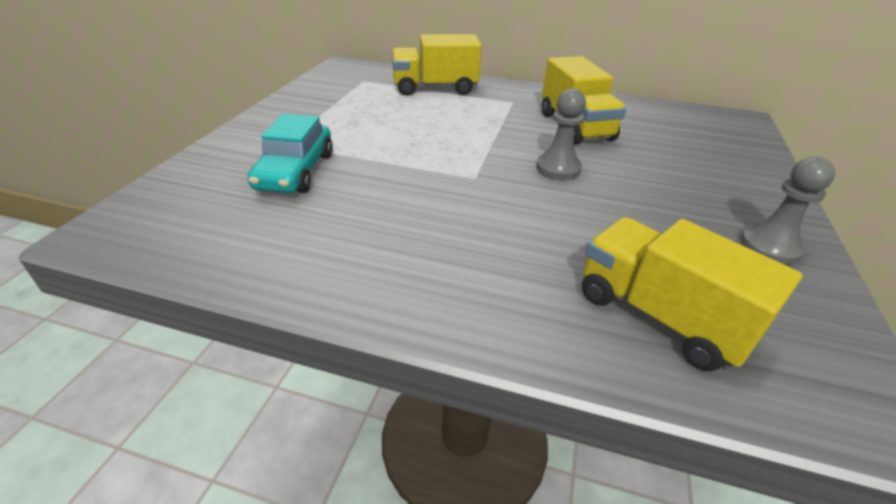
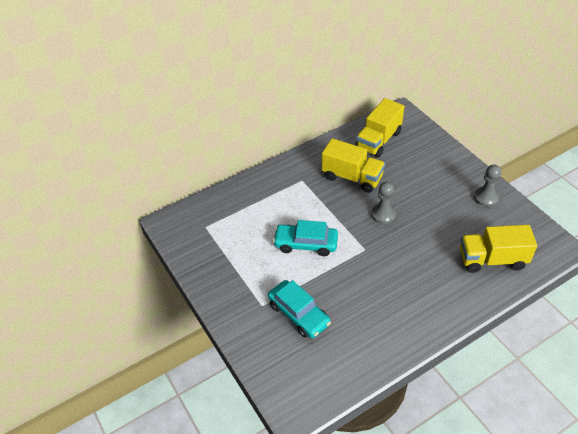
camera: 45 degrees left, 10 degrees up
(420, 136) = (306, 244): none -> turquoise car
(435, 88) = (251, 201): yellow truck -> yellow truck (378, 140)

